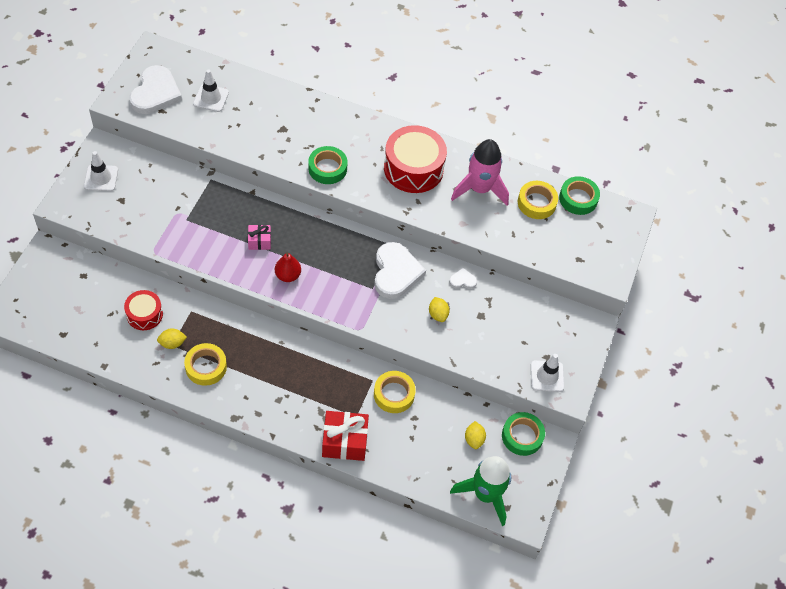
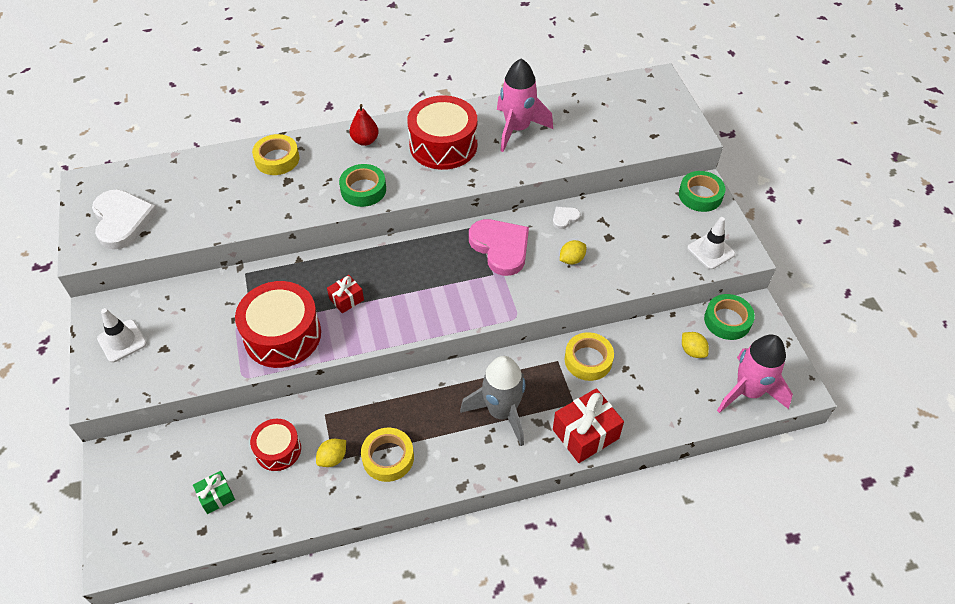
camera: 30 degrees left, 5 degrees down
(86, 319) = (216, 496): none -> green gift
(199, 239) = (282, 335): none -> red drum
(211, 98) = (188, 193): white traffic cone -> none
(259, 241) = (346, 299): pink gift -> red gift
(288, 275) = (403, 313): red pear -> red pear (365, 141)
(303, 388) = (501, 412): none -> grey rocket
(396, 272) = (500, 247): white heart -> pink heart
(438, 314) = (571, 259): yellow lemon -> yellow lemon turned 75 degrees counterclockwise
(485, 494) = (748, 392): green rocket -> pink rocket
(536, 203) = (575, 113): yellow tape -> yellow tape (277, 159)
(578, 199) = (604, 90): green tape -> green tape (700, 195)

